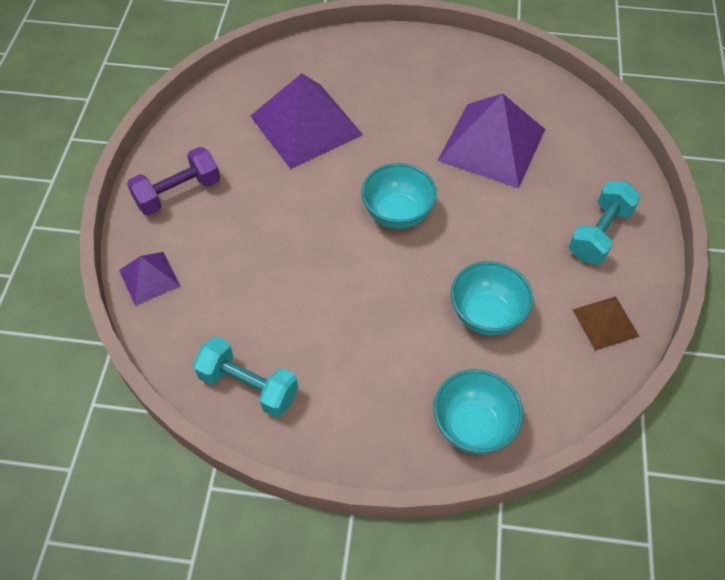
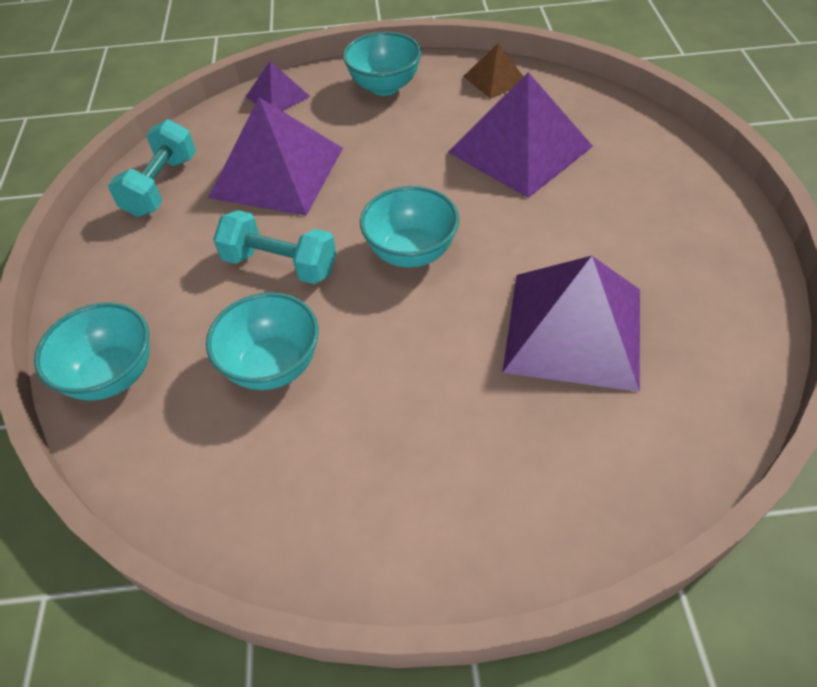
camera: 80 degrees right, 5 degrees down
(178, 193) = (384, 87): purple dumbbell -> turquoise bowl
(266, 290) = (277, 172): none -> purple pyramid
(599, 233) = (448, 491): turquoise dumbbell -> turquoise dumbbell (280, 265)
(605, 322) = (280, 514): brown pyramid -> brown pyramid (495, 79)

